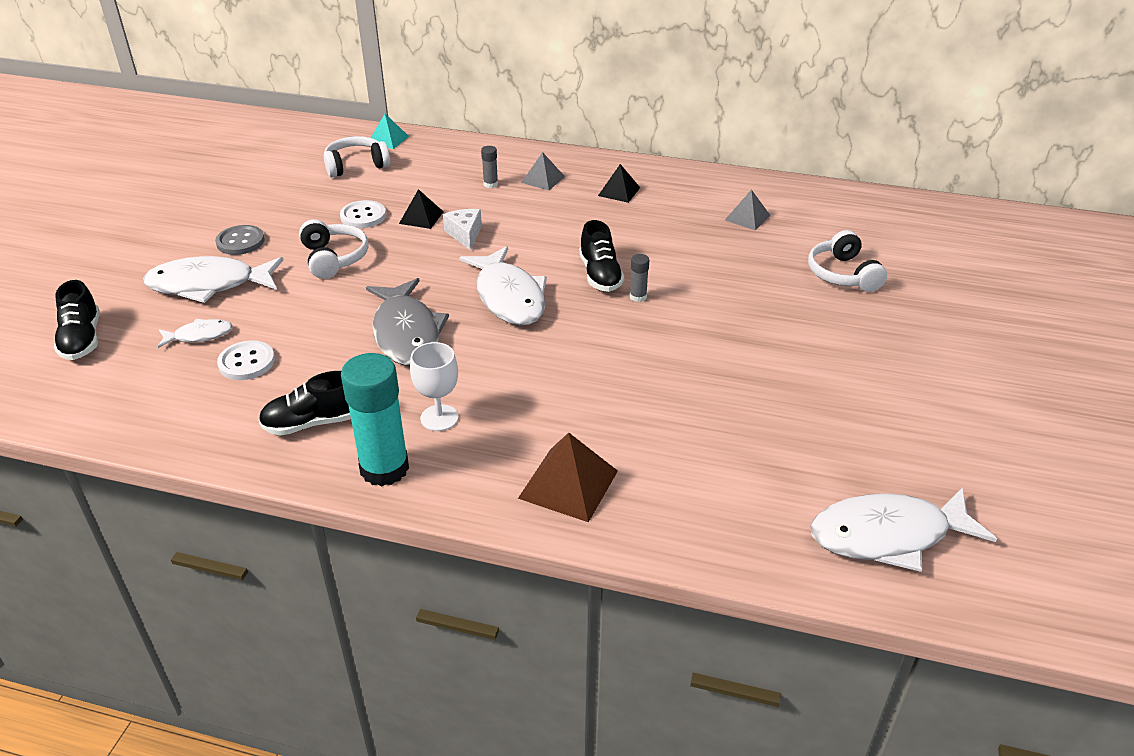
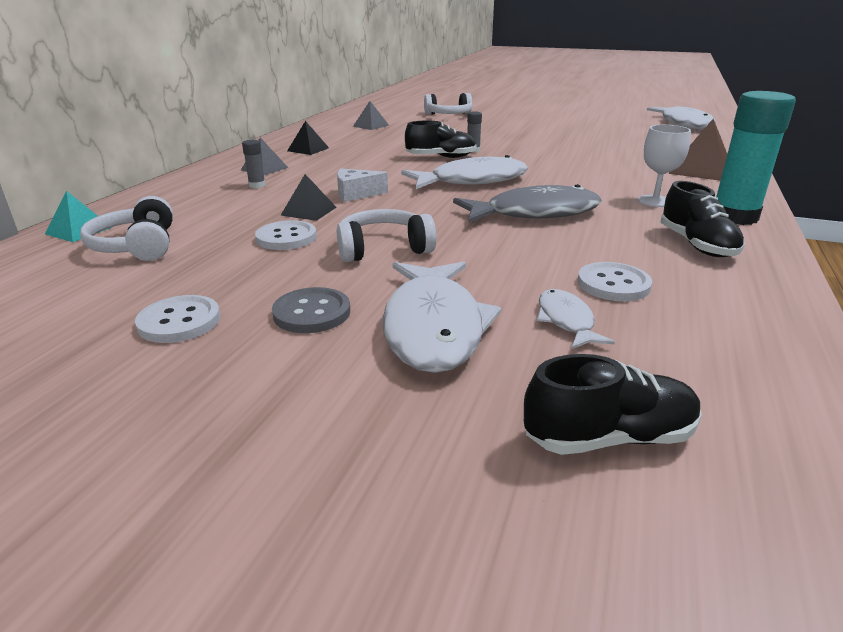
camera: 85 degrees left, 10 degrees down
(243, 203) = (179, 321): none -> white button

